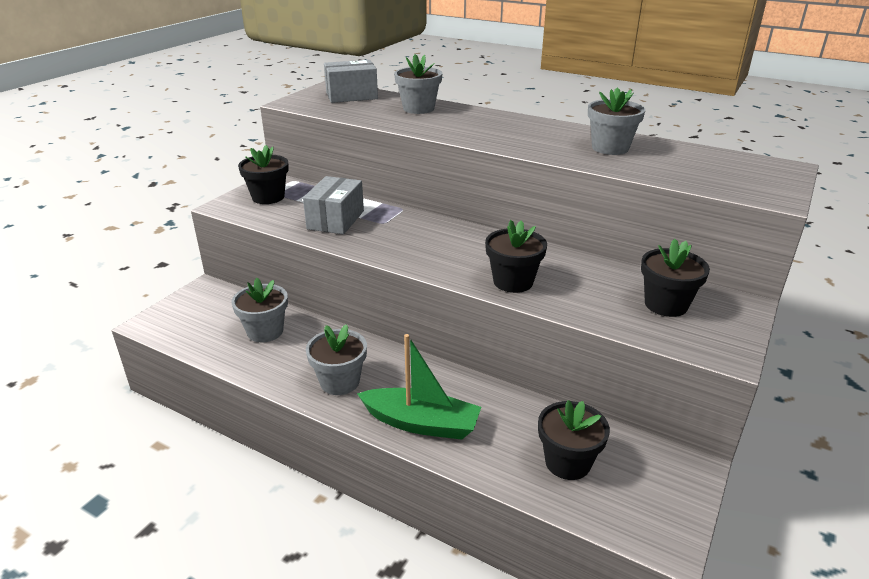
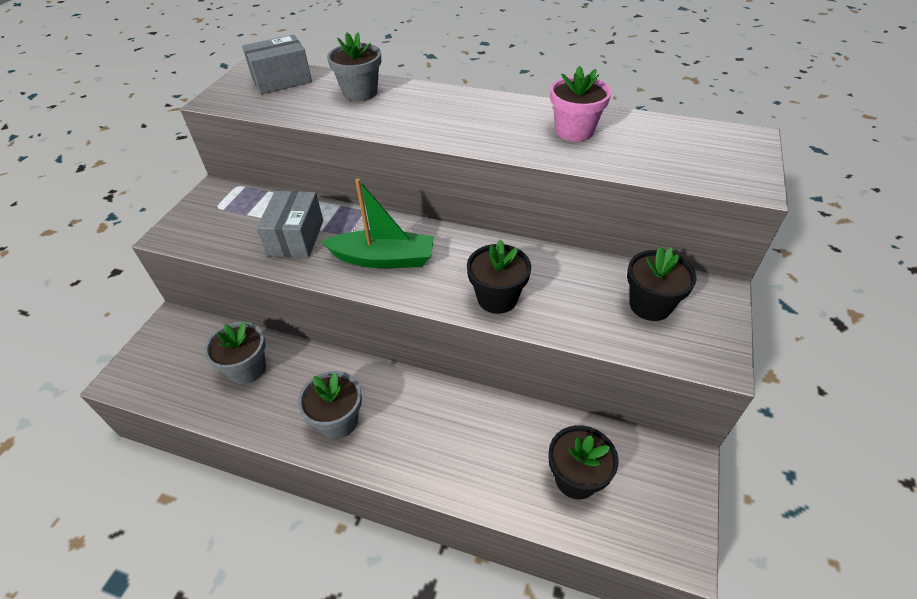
camera: 10 degrees left, 15 degrees up
(268, 197) = (215, 214): black flower pot -> none
(421, 423) = (429, 458): green boat -> green boat (384, 259)
(610, 148) = (574, 131): grey flower pot -> pink flower pot

